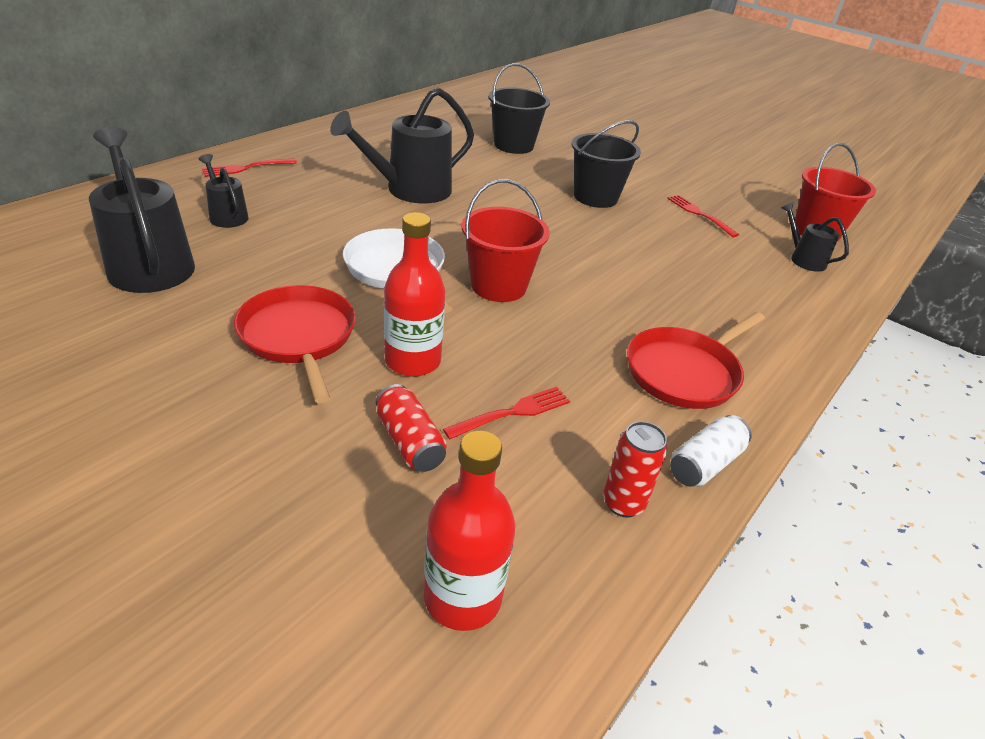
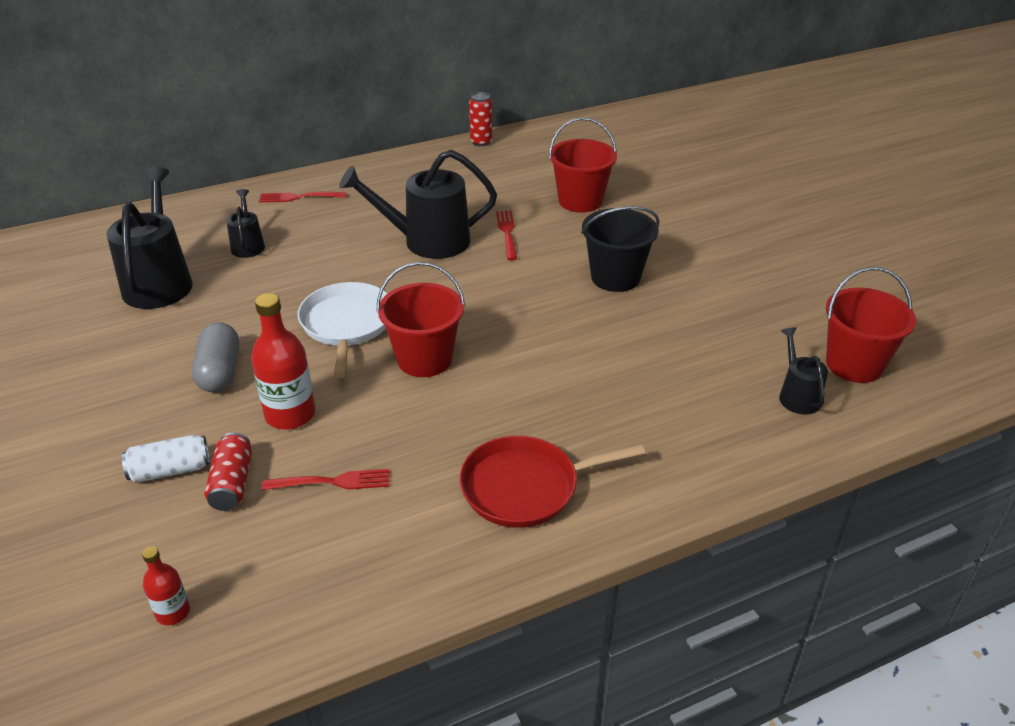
camera: 30 degrees right, 0 degrees up
(299, 337) = (220, 372): red pan -> grey capsule
(462, 597) = (173, 612): red bottle -> red bottle, size x0.54
(513, 145) = (580, 201): black bucket -> red bucket
(623, 503) = (354, 585): red can -> red can (481, 142)
(699, 214) = (720, 317): red fork -> red fork (507, 233)
(705, 464) = (458, 576): white can -> white can (170, 470)

